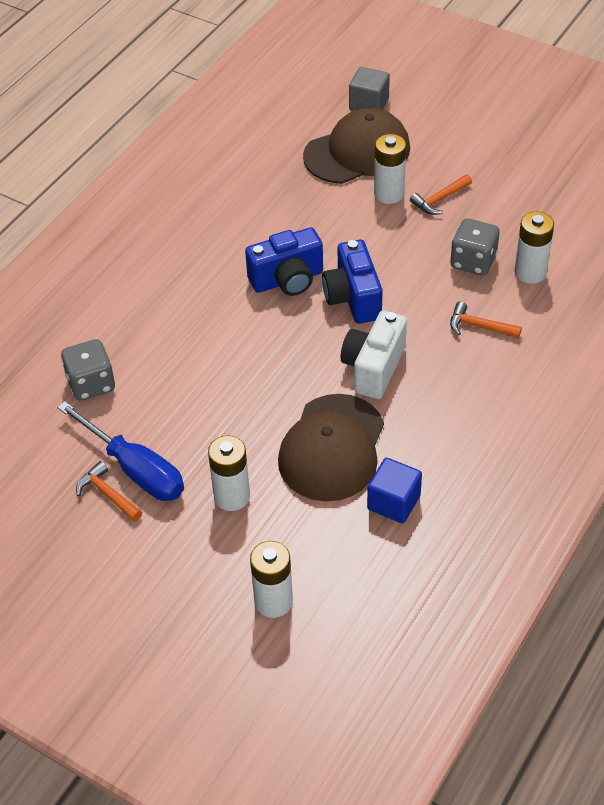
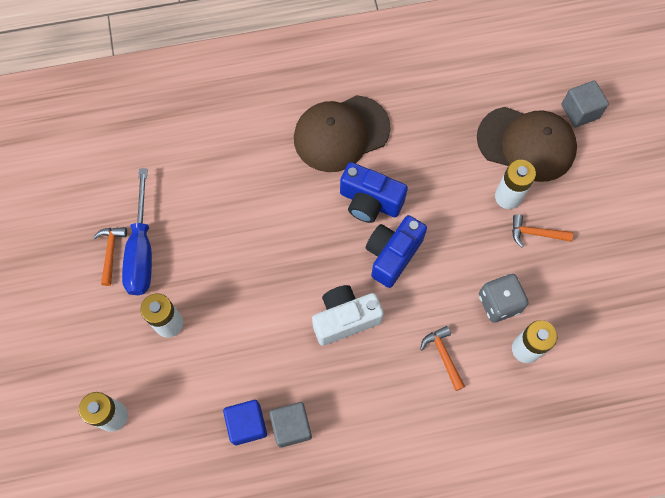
camera: 45 degrees right, 20 degrees up
(91, 384) = (182, 167): grey dice -> none
(332, 448) = (257, 350): brown cap -> brown cap (341, 133)
(430, 471) = (291, 426): none -> grey cube

